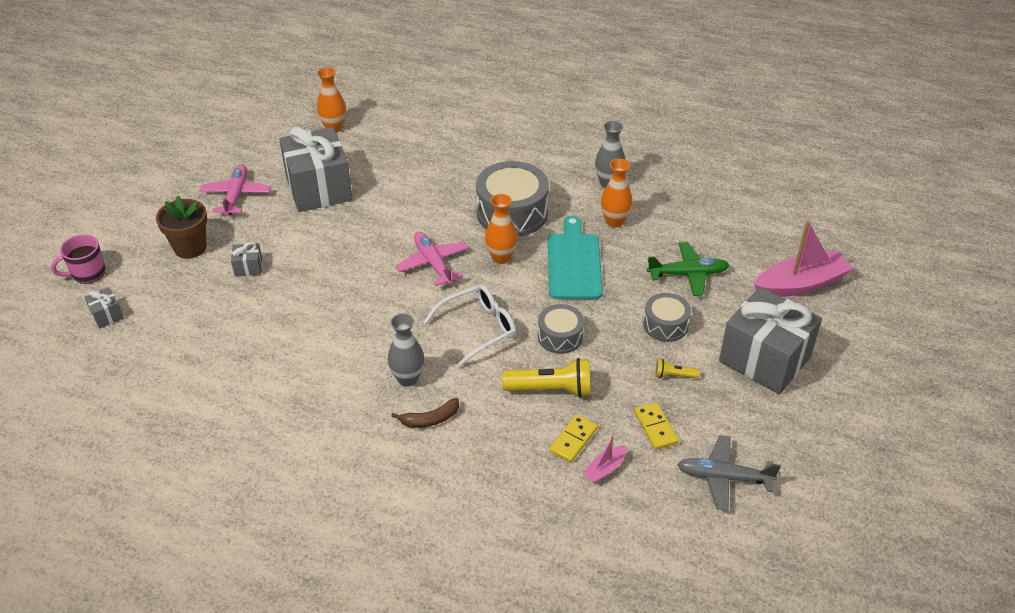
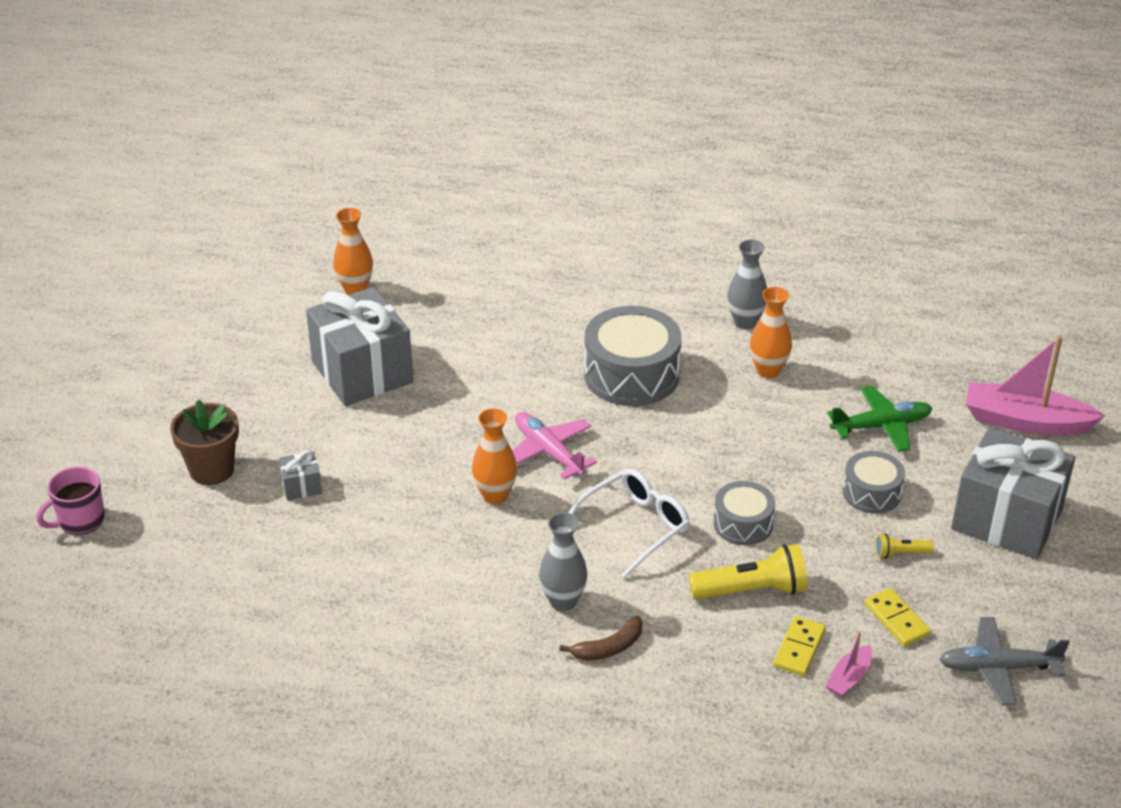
camera: 10 degrees left, 5 degrees down
(107, 315) = (128, 572): grey gift -> none
(236, 195) = (251, 393): pink plane -> none
(501, 257) = (635, 433): orange vase -> orange vase (495, 495)
(574, 263) = (732, 429): turquoise cutting board -> none
(800, 284) = (1025, 421): pink boat -> pink boat turned 135 degrees counterclockwise

